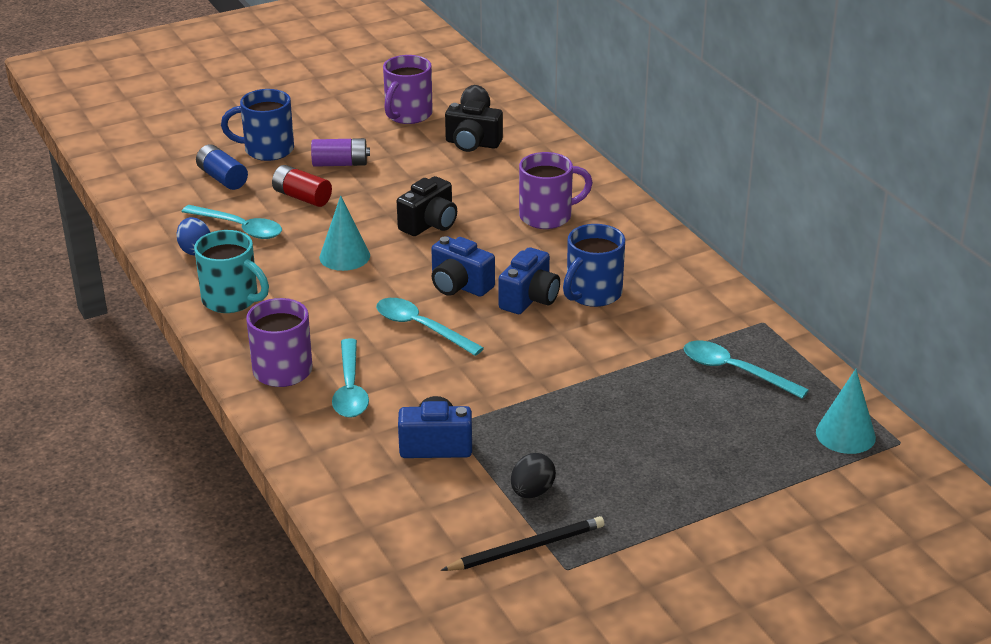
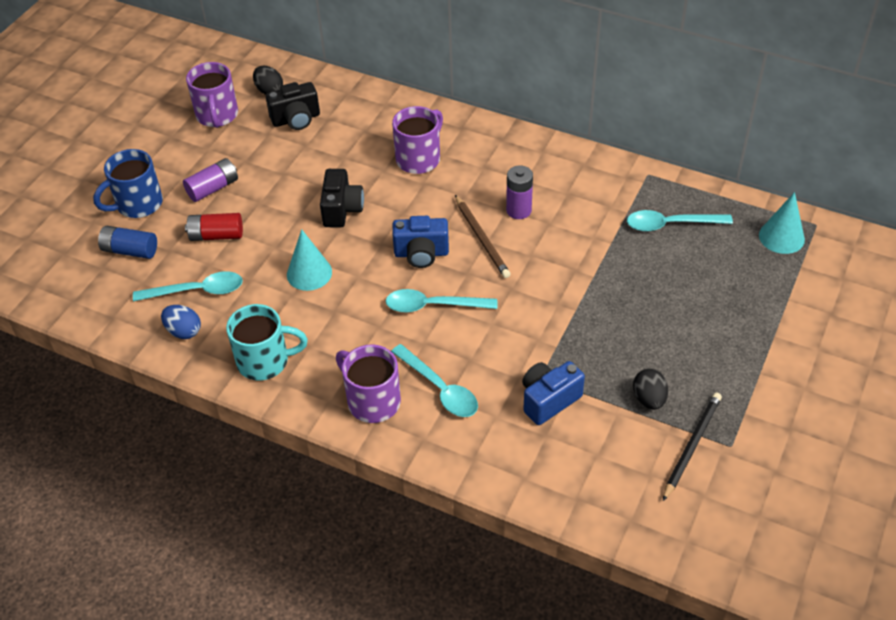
camera: 35 degrees left, 15 degrees up
(529, 299) = (481, 238): blue camera -> brown pencil
(592, 294) = (518, 210): blue mug -> purple battery

